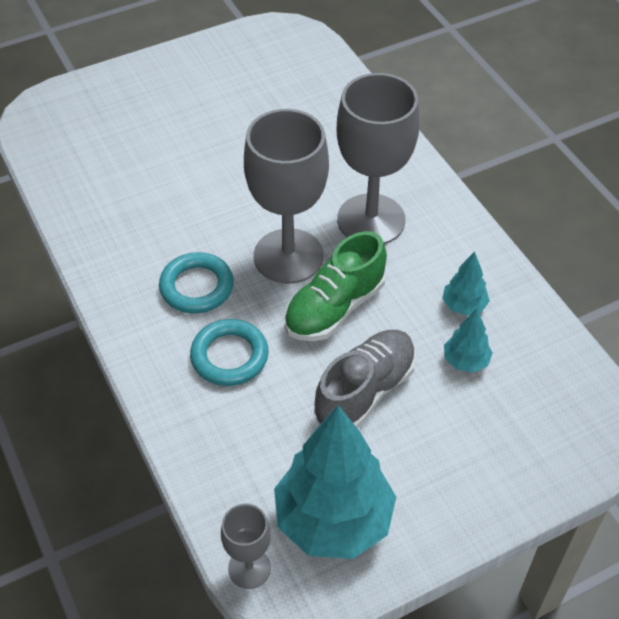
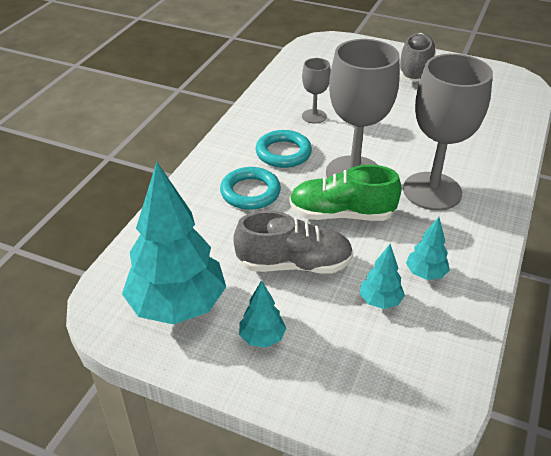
camera: 50 degrees right, 10 degrees down
(182, 86) = (415, 70): none -> grey shoe
(249, 568) = (106, 286): grey goblet -> grey goblet (314, 116)
(432, 477) = (262, 338): none -> turquoise tree

